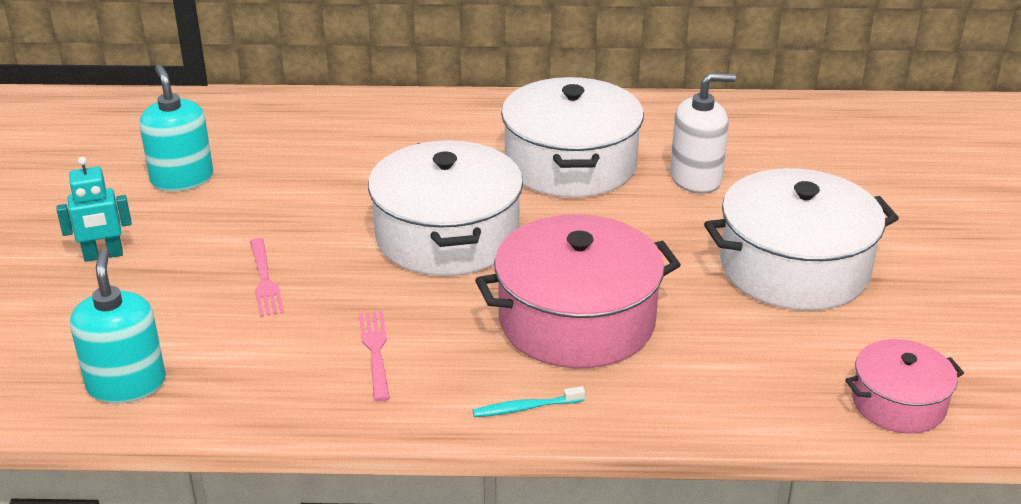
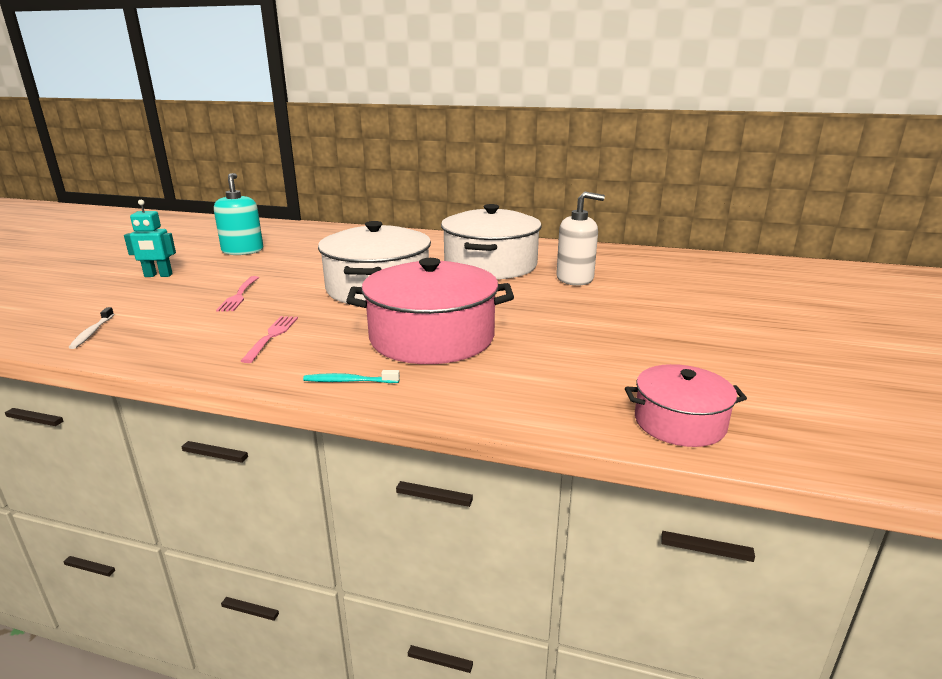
camera: 15 degrees right, 10 degrees down
(126, 384) = (92, 332): turquoise soap dispenser -> white toothbrush
(794, 268) = (625, 328): white pot -> none

